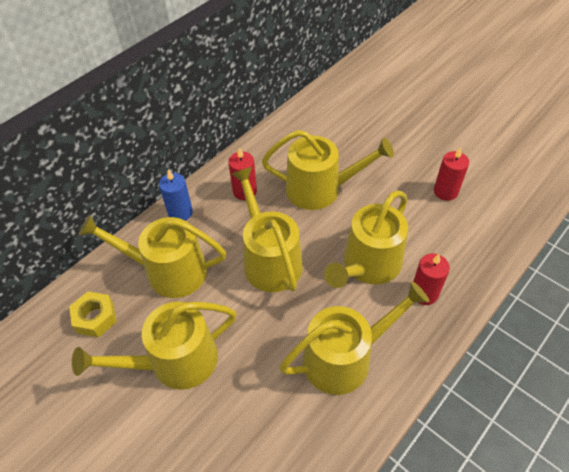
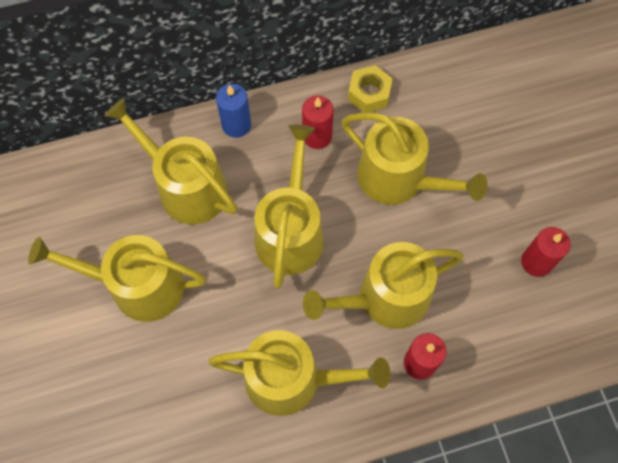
camera: 30 degrees right, 15 degrees up
(95, 318) = (93, 198): yellow nut -> yellow nut (369, 93)

